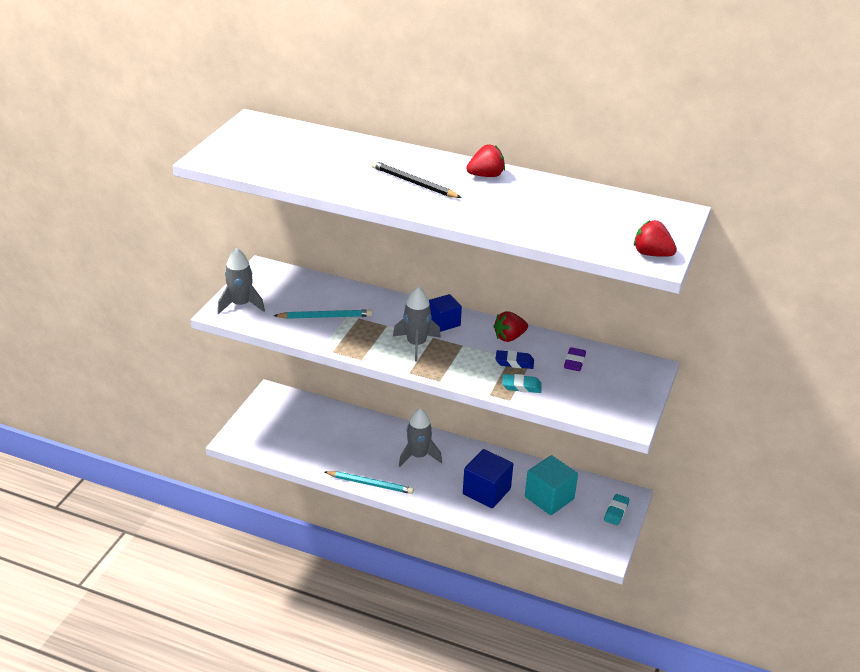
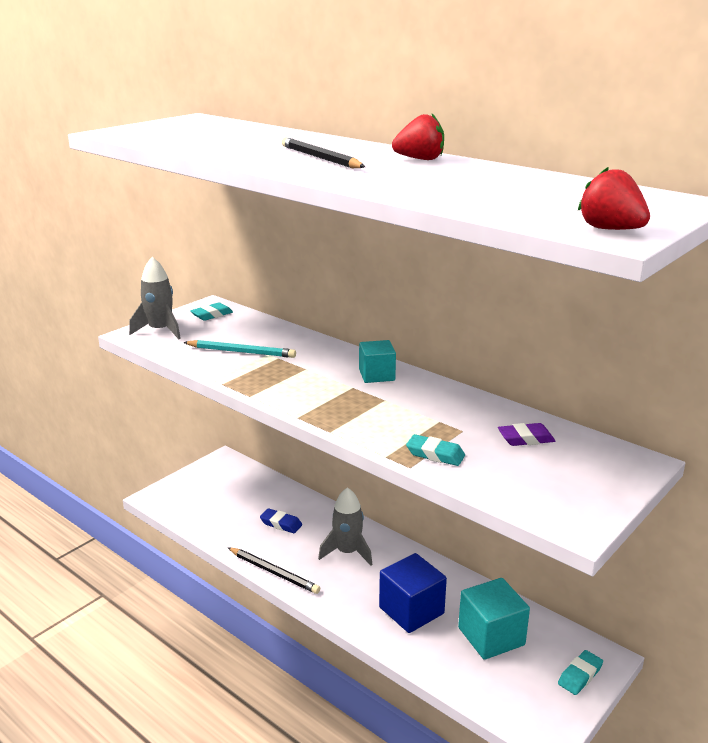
camera: 20 degrees right, 10 degrees down
(272, 280) = (212, 315): none -> turquoise eraser
(370, 484) = (273, 572): turquoise pencil -> black pencil
(416, 344) = (327, 391): grey rocket -> none
(444, 322) = (376, 375): blue cube -> turquoise cube
(509, 337) = (450, 400): red strawberry -> none
(514, 362) = (441, 427): blue eraser -> blue eraser (281, 524)
(574, 362) = (526, 439): purple eraser -> purple eraser turned 45 degrees clockwise

